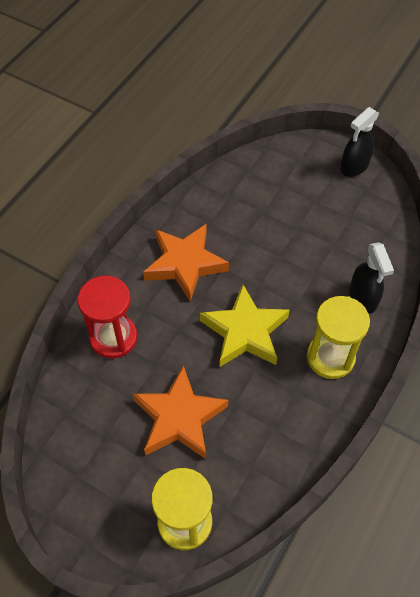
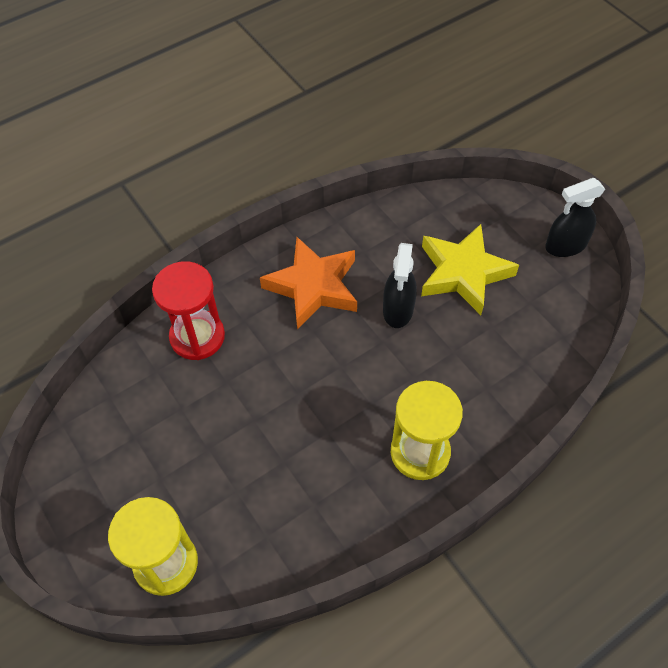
camera: 25 degrees right, 0 degrees up
(179, 418) = (219, 450): orange star -> none
(245, 332) = (339, 385): yellow star -> yellow star (463, 273)
(363, 298) = (494, 400): black spray bottle -> black spray bottle (398, 310)

